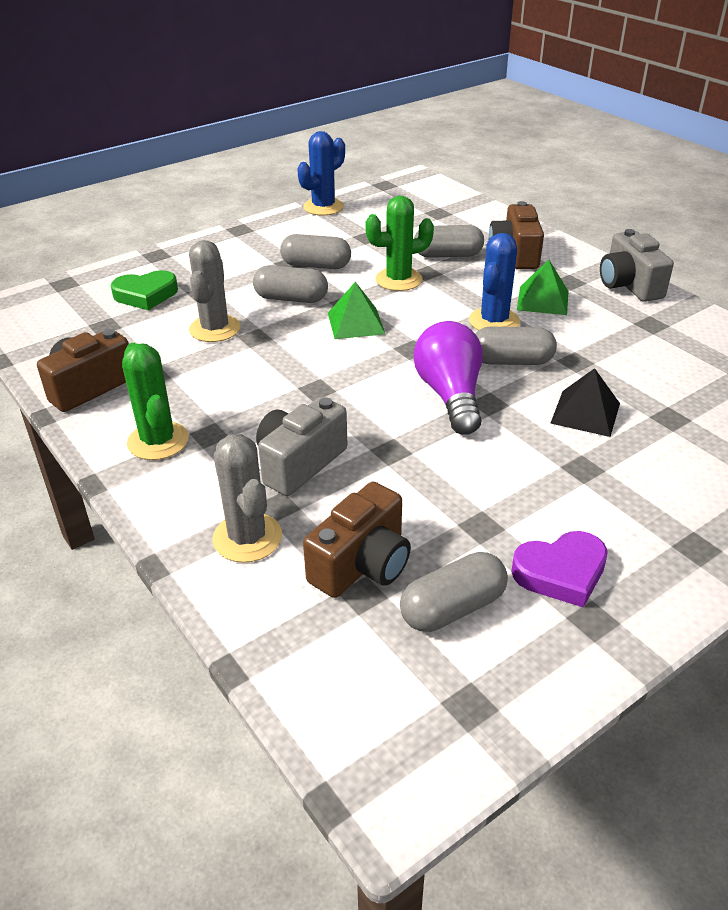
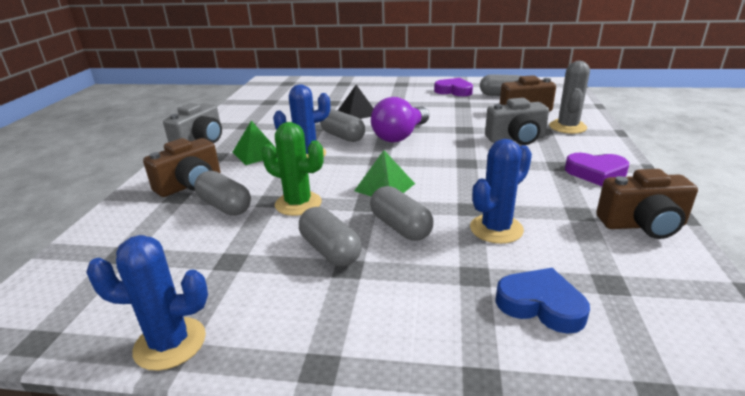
camera: 135 degrees left, 10 degrees down
(146, 295) = (541, 305): green heart -> blue heart
(158, 441) = (596, 173): green cactus -> purple heart
(215, 329) = (496, 229): grey cactus -> blue cactus

